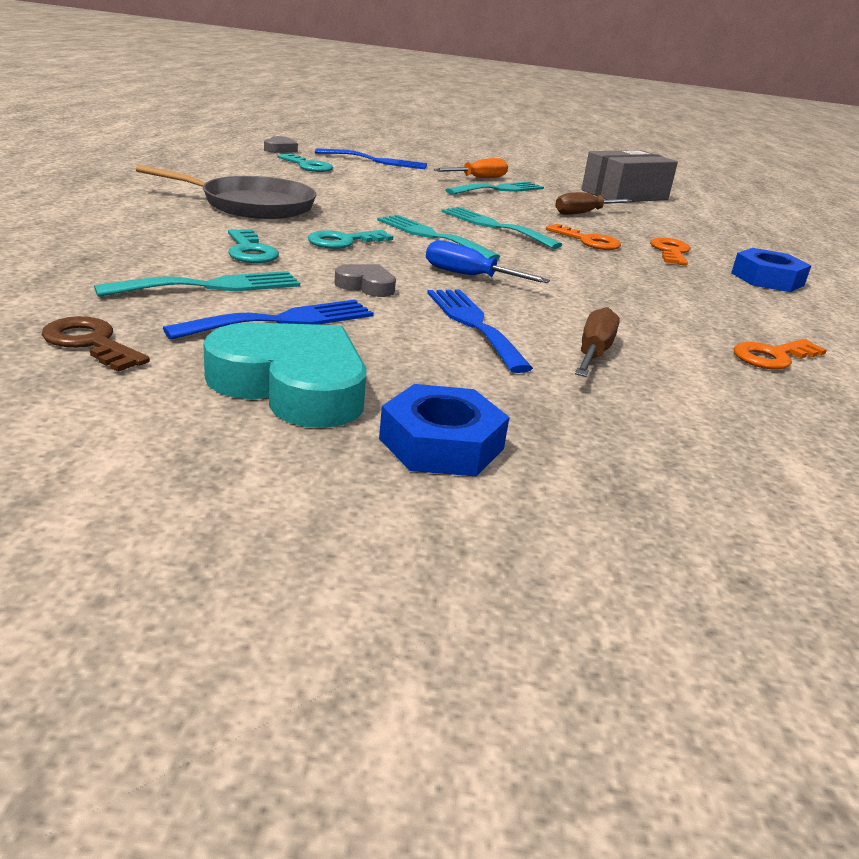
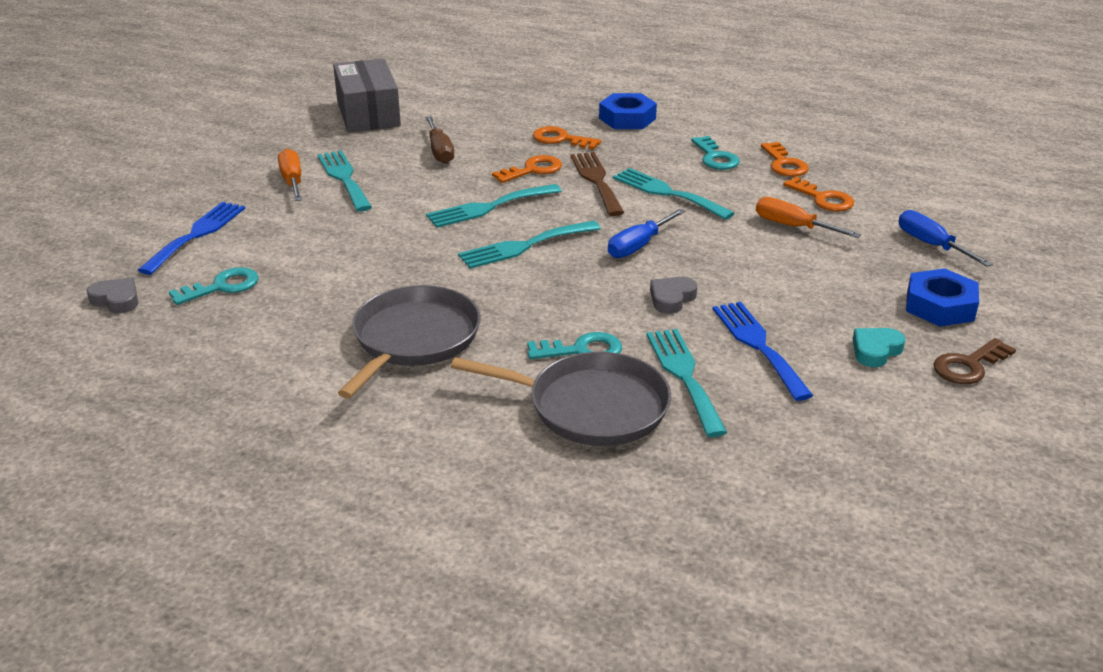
camera: 70 degrees left, 5 degrees up
(90, 343) = (822, 436): brown key -> brown key (968, 366)
(153, 252) = (591, 406): none -> grey pan
(292, 386) = (875, 350): turquoise heart -> turquoise heart, size x0.48
(343, 241) = (545, 296): turquoise key -> turquoise key (715, 157)
(474, 324) = (749, 263): blue fork -> none
(593, 353) = (793, 226): brown screwdriver -> orange screwdriver
(596, 263) = (596, 181): none -> brown fork
(606, 291) = (667, 193): none -> turquoise fork
(639, 452) = (931, 245): none -> blue screwdriver
(699, 377) = (823, 199): none -> orange key

